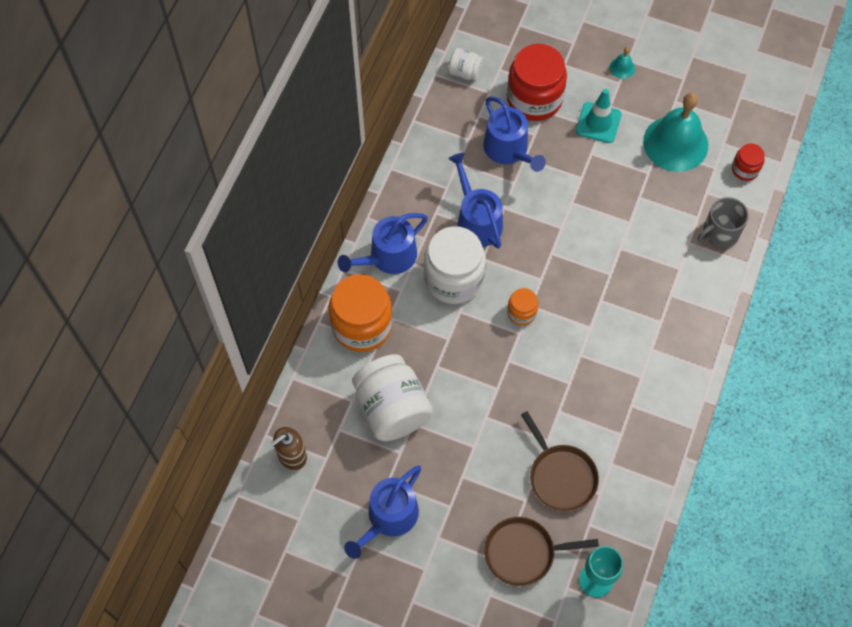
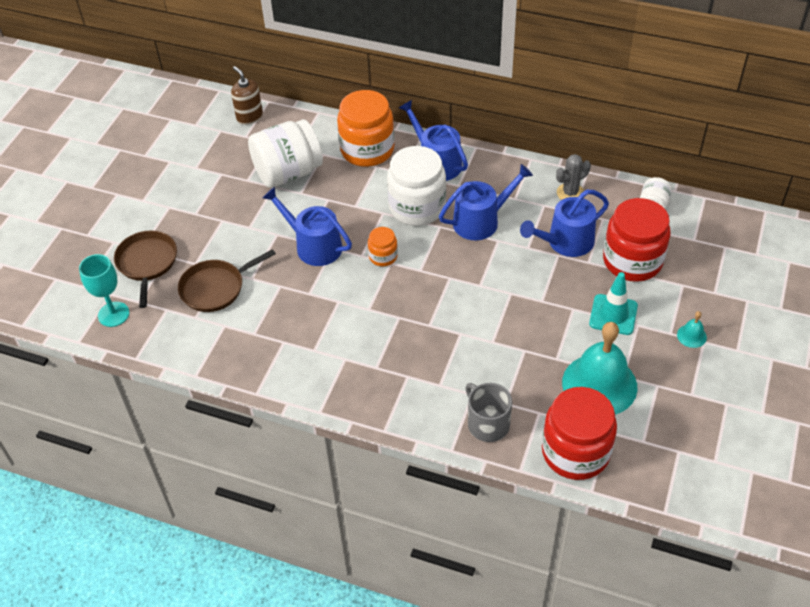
camera: 90 degrees right, 15 degrees down
(389, 517) = (190, 176): blue watering can -> blue watering can (314, 246)
(442, 138) = (570, 193): none -> grey cactus
(745, 169) = (575, 452): red jar -> red jar, size x2.05

